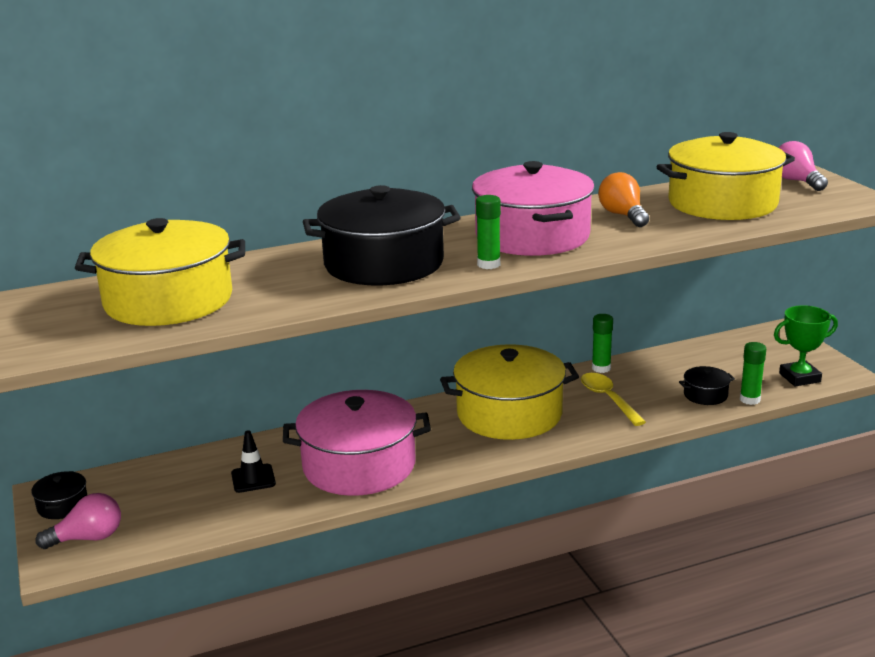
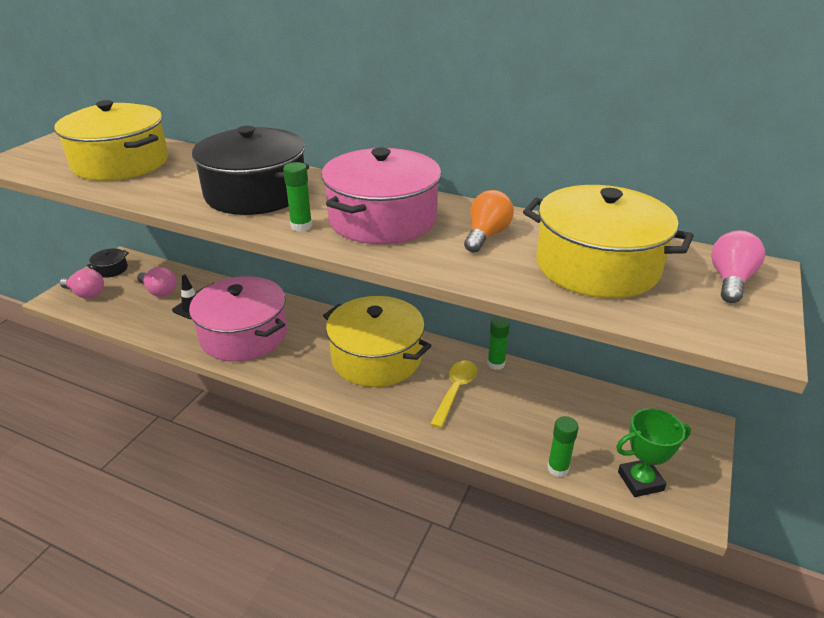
camera: 45 degrees right, 10 degrees up
(178, 488) = (159, 291): none -> pink light bulb
(705, 395) = (530, 438): black pot -> none
(799, 378) = (640, 481): green trophy -> green trophy turned 45 degrees counterclockwise

